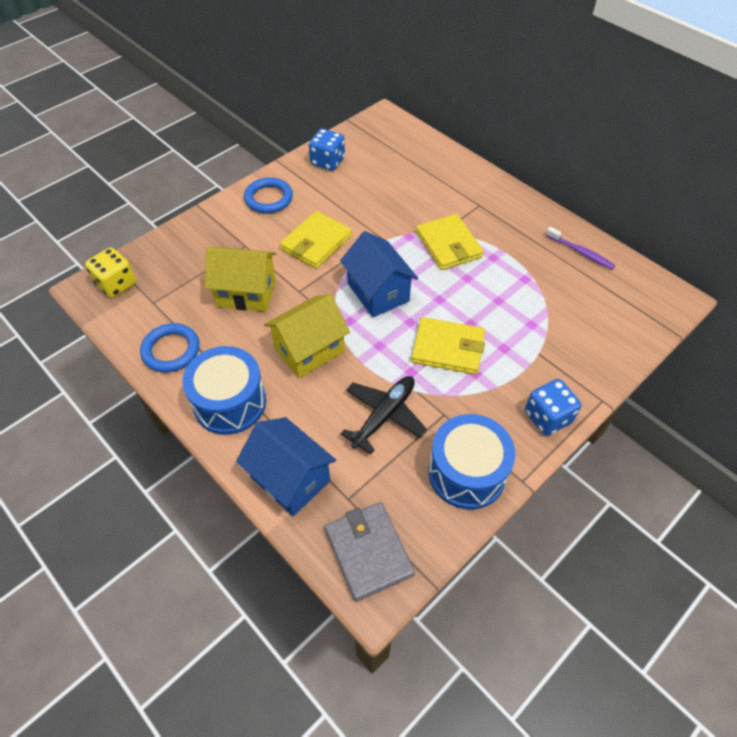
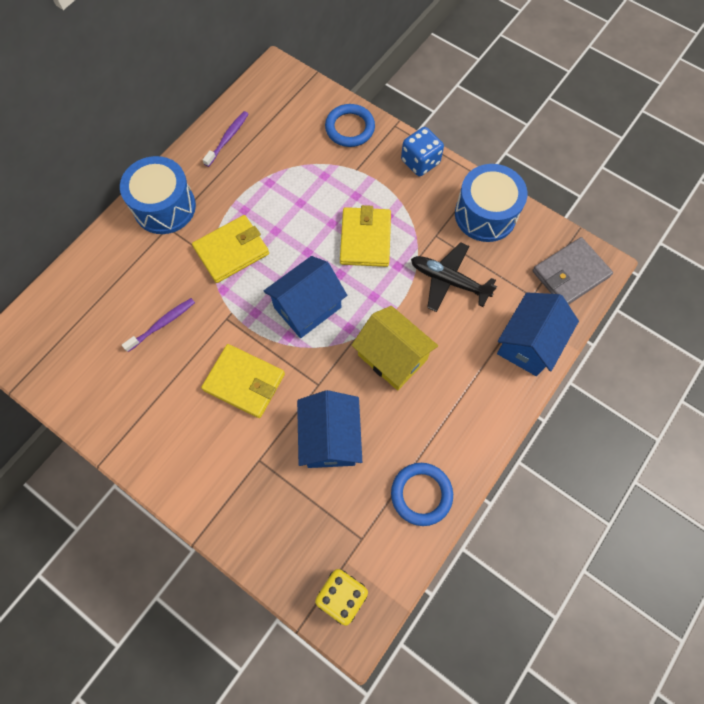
camera: 100 degrees left, 15 degrees up
(230, 403) = (468, 415): blue drum -> blue drum (164, 207)
(246, 293) = (330, 438): yellow house -> blue house
(269, 198) = (175, 454): blue ring -> blue ring (350, 128)
(327, 162) = (100, 398): blue dice -> none
(383, 197) = (162, 324): none -> purple toothbrush

